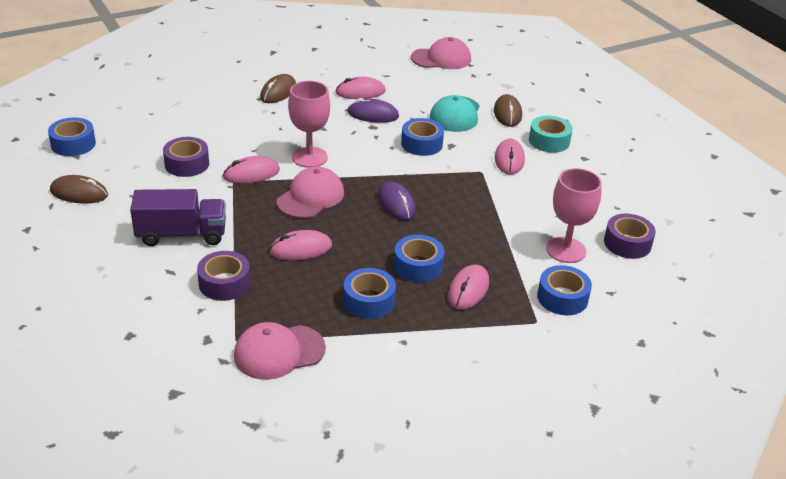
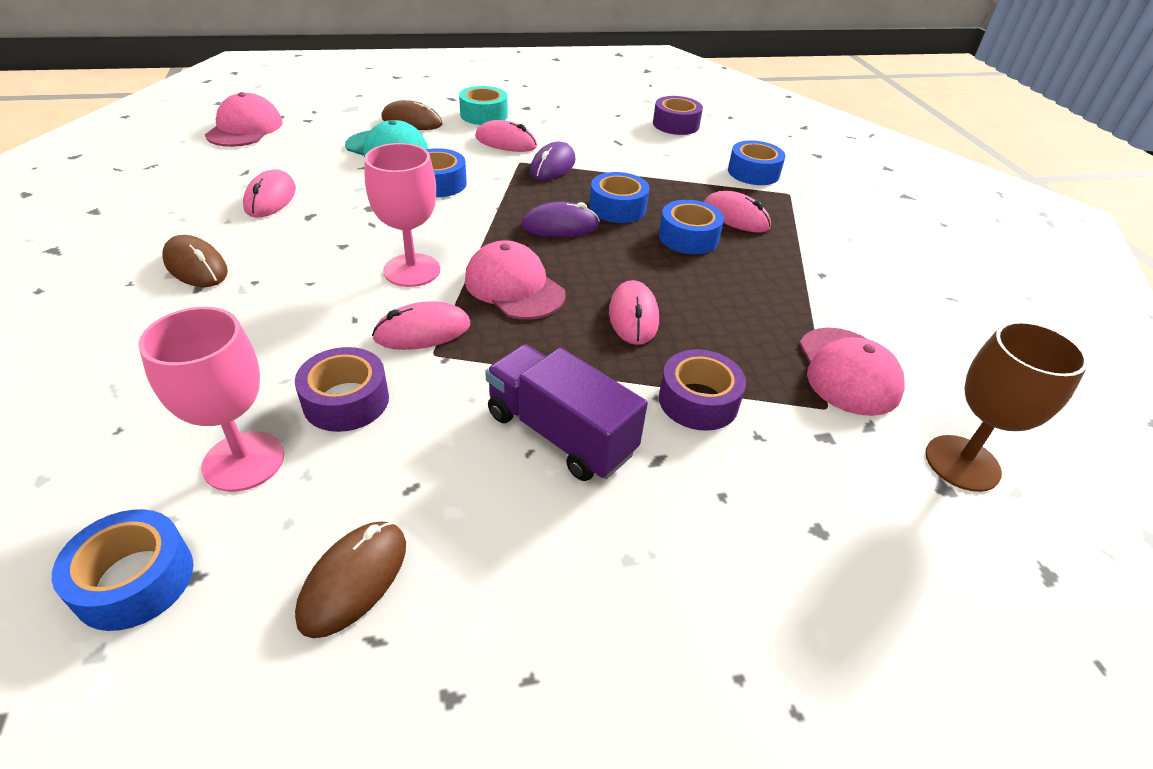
camera: 75 degrees left, 5 degrees up
(181, 235) = (560, 433): purple truck -> purple truck turned 60 degrees counterclockwise
(199, 404) = (962, 463): none -> brown goblet
(251, 174) = (422, 331): pink mouse -> pink mouse turned 75 degrees clockwise
(369, 301) = (749, 283): blue tape -> blue tape (617, 208)
(373, 115) = (340, 201): purple mouse -> purple mouse (553, 166)
(566, 250) = (679, 153): pink goblet -> pink goblet (244, 461)

